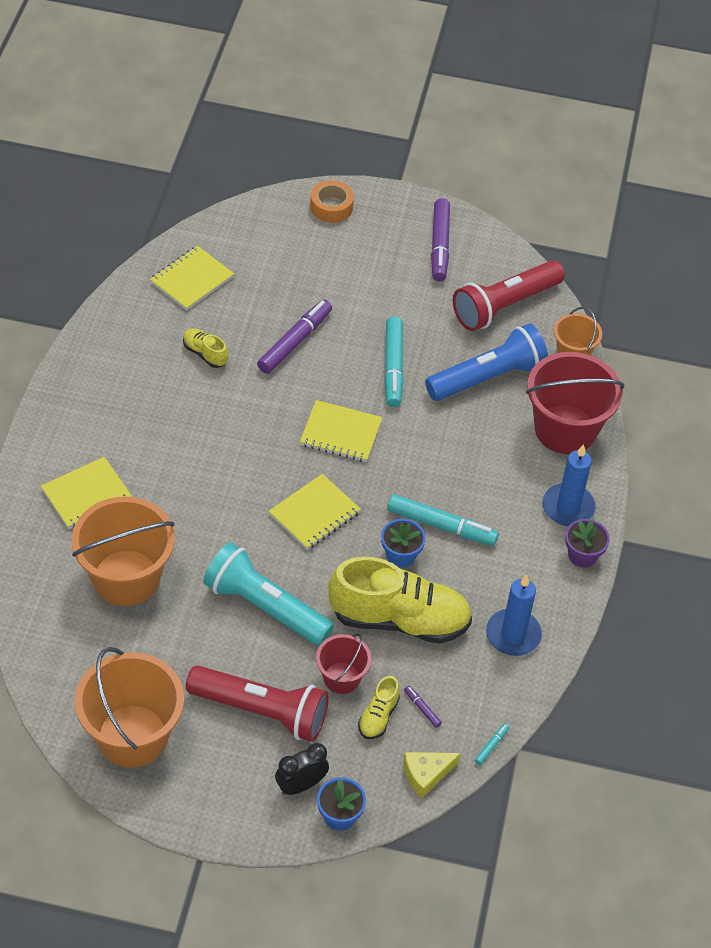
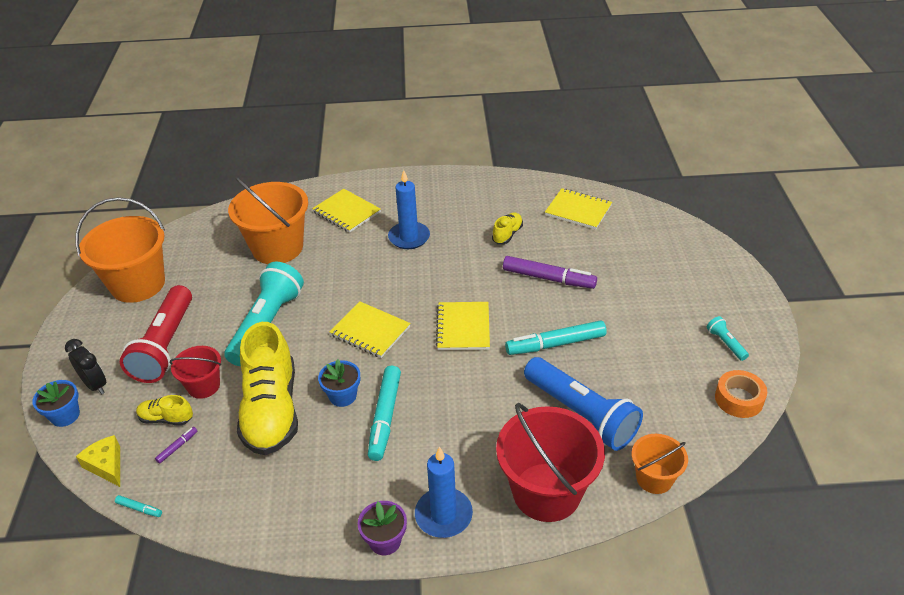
camera: 80 degrees right, 10 degrees down
(331, 207) = (716, 265): orange tape -> orange tape (739, 399)
(439, 245) = (725, 343): purple marker -> turquoise flashlight
(504, 306) = (682, 408): red flashlight -> none
(513, 635) = (271, 499): blue candle -> blue candle (409, 237)

